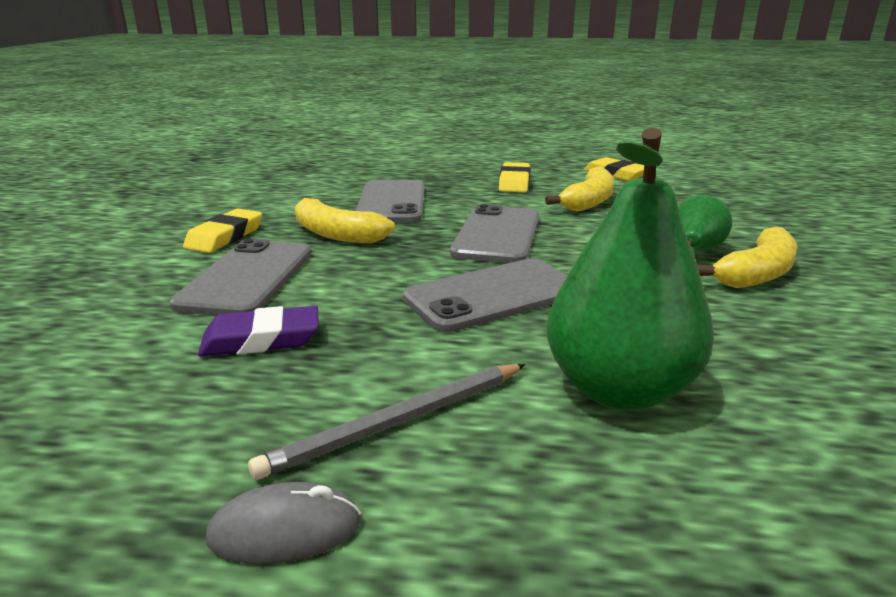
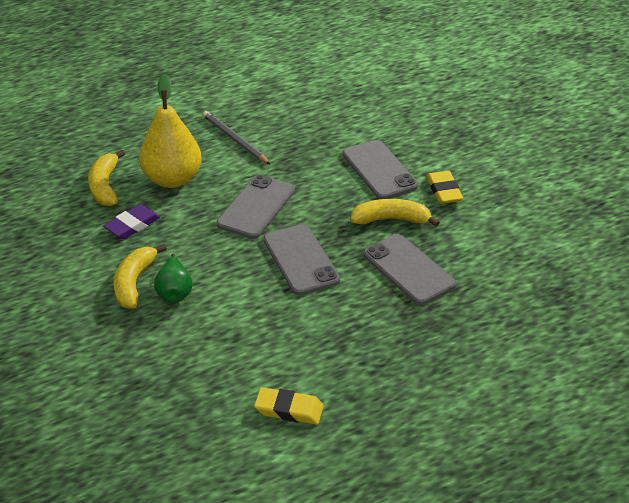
camera: 145 degrees right, 15 degrees up
(261, 339) = (320, 146): purple eraser -> purple eraser (132, 225)
(285, 530) = (233, 107): grey mouse -> none
(398, 422) = (235, 139): grey pencil -> grey pencil turned 60 degrees counterclockwise
(514, 182) = (358, 346): yellow eraser -> none
(589, 201) = (277, 337): yellow banana -> yellow banana (105, 186)
(618, 389) = (172, 179): green pear -> yellow pear

